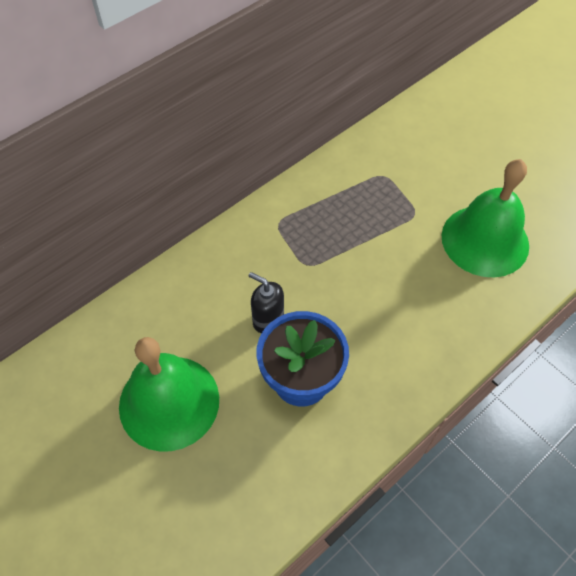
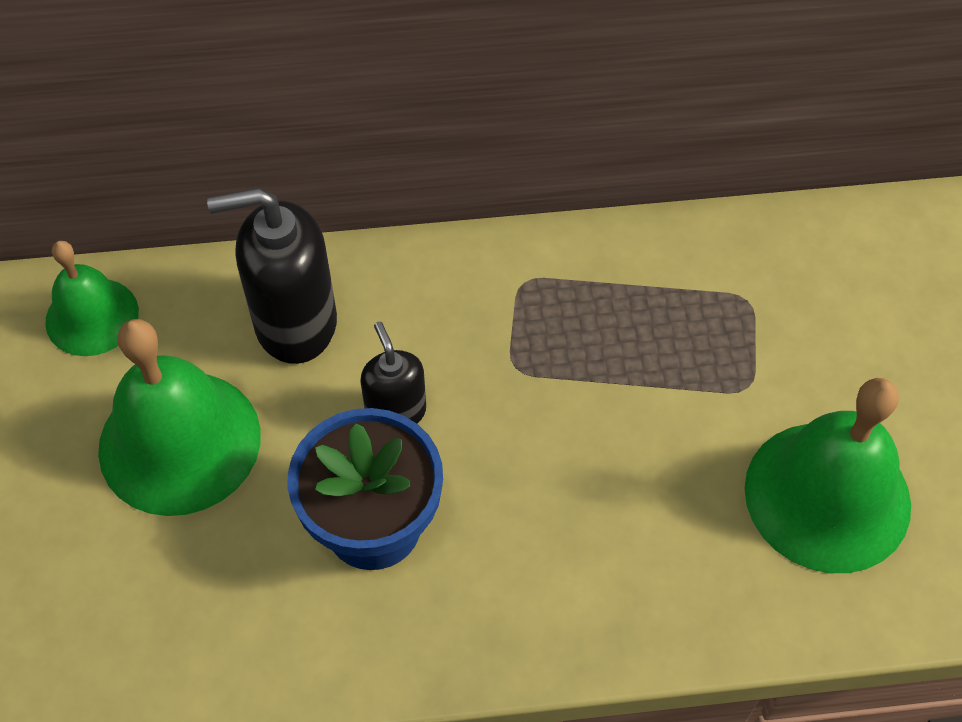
camera: 35 degrees right, 0 degrees up
(66, 368) = (92, 316): none -> green bell
(181, 307) = (295, 323): none -> black soap dispenser

